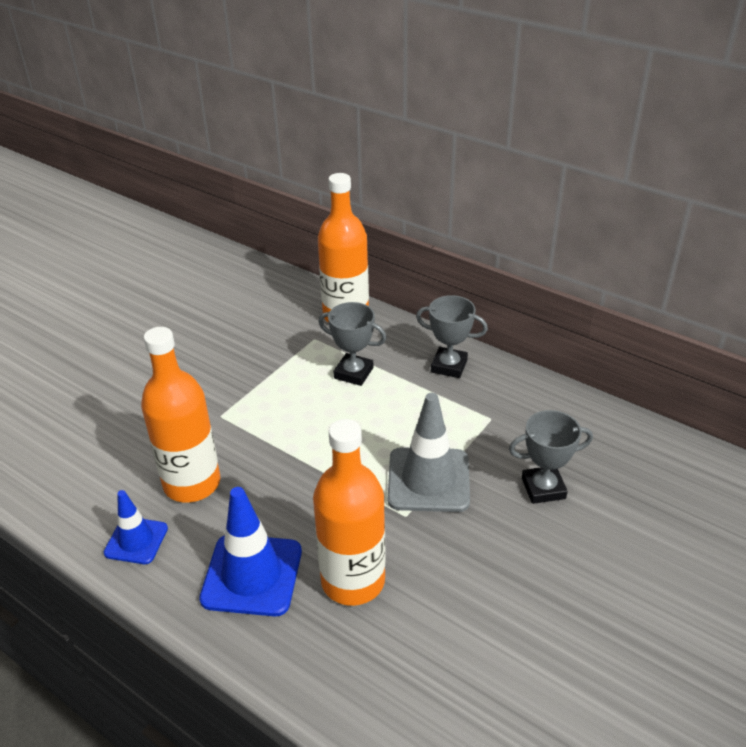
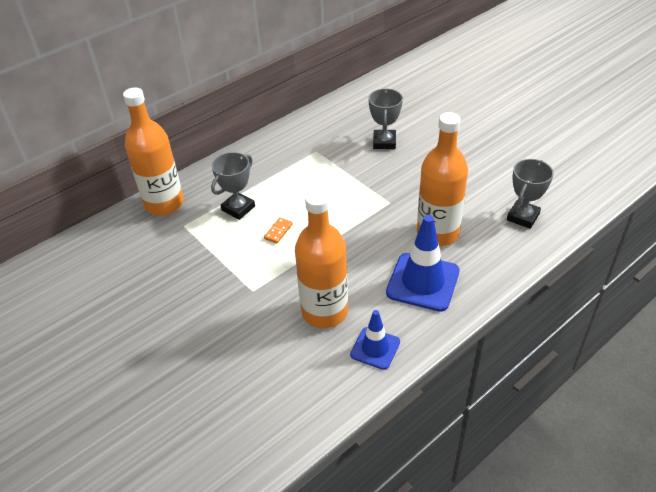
camera: 75 degrees left, 5 degrees up
(320, 416) = (278, 231): none -> orange domino
(428, 480) = (362, 187): grey traffic cone -> none
(449, 366) = (255, 160): grey trophy -> grey trophy (523, 217)

